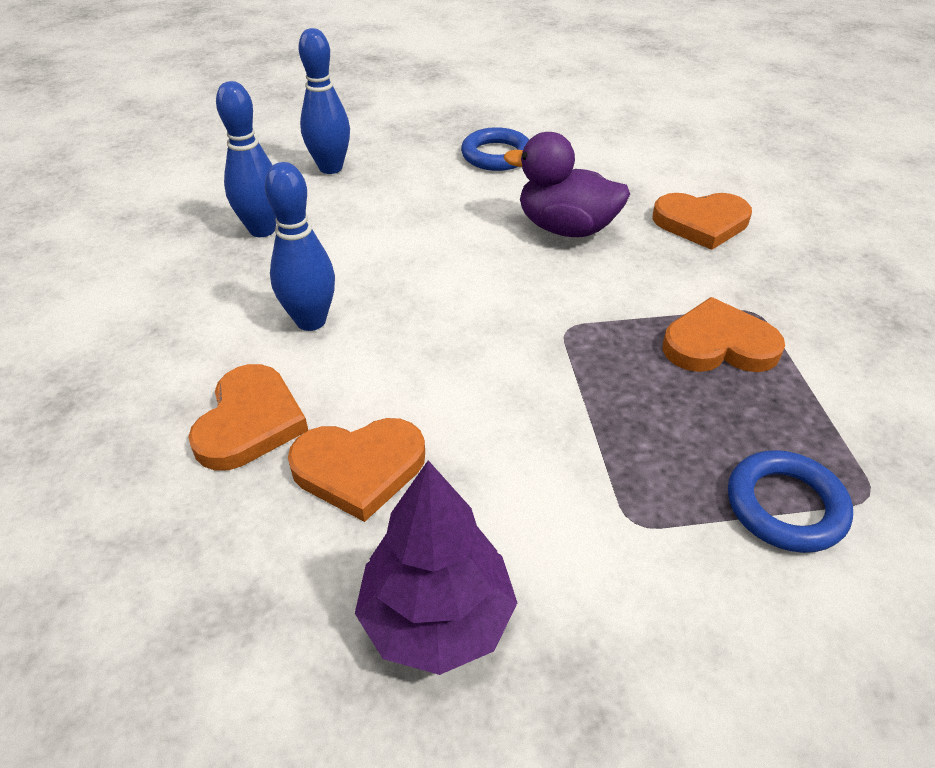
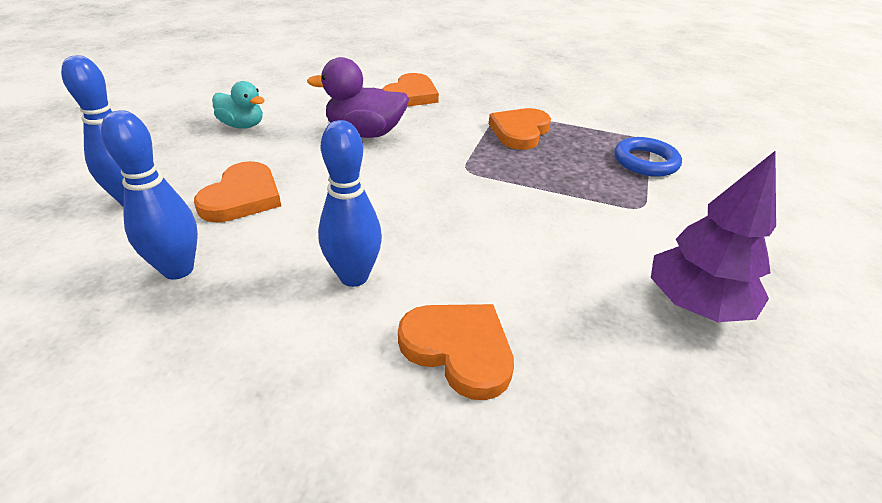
camera: 65 degrees left, 5 degrees down
(359, 468) = (548, 300): orange heart -> orange heart (242, 197)
(496, 155) = (242, 125): blue ring -> turquoise duck
(566, 228) = (365, 133): purple duck -> purple duck turned 45 degrees clockwise

